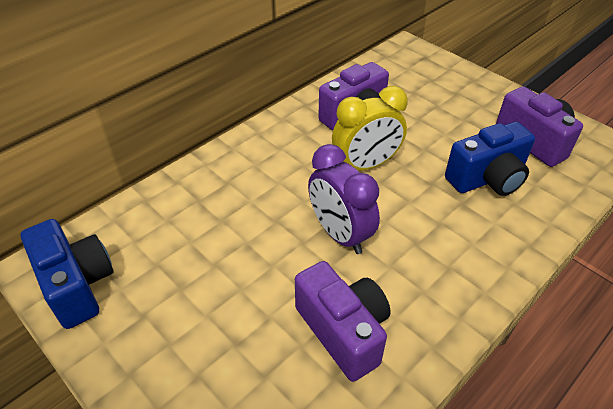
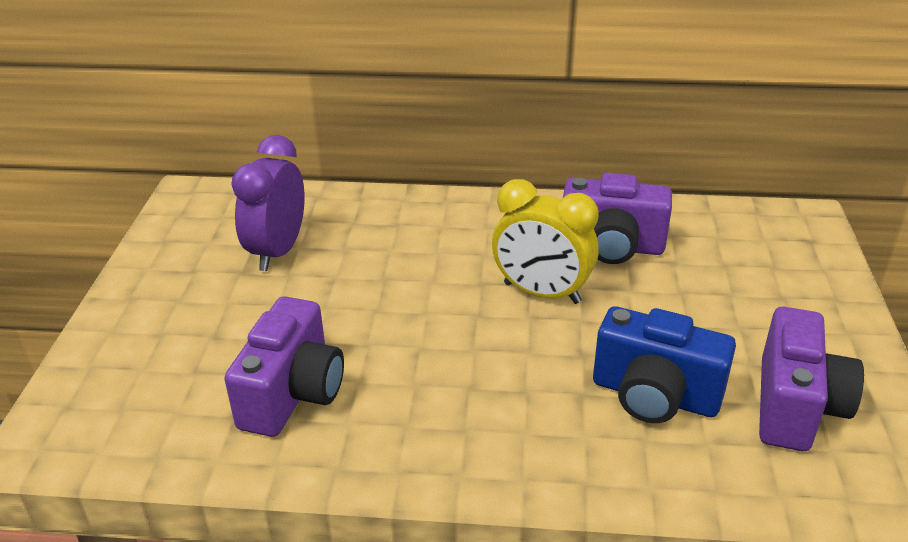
camera: 50 degrees right, 10 degrees down
(77, 285) = (189, 221): blue camera -> none
(340, 234) = (416, 327): purple clock -> purple clock (277, 251)

